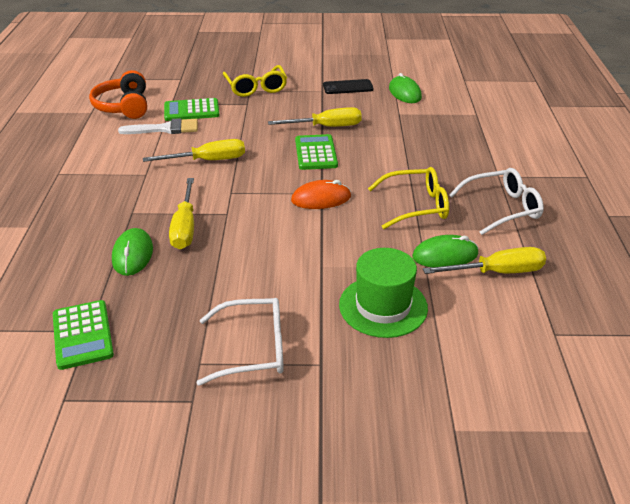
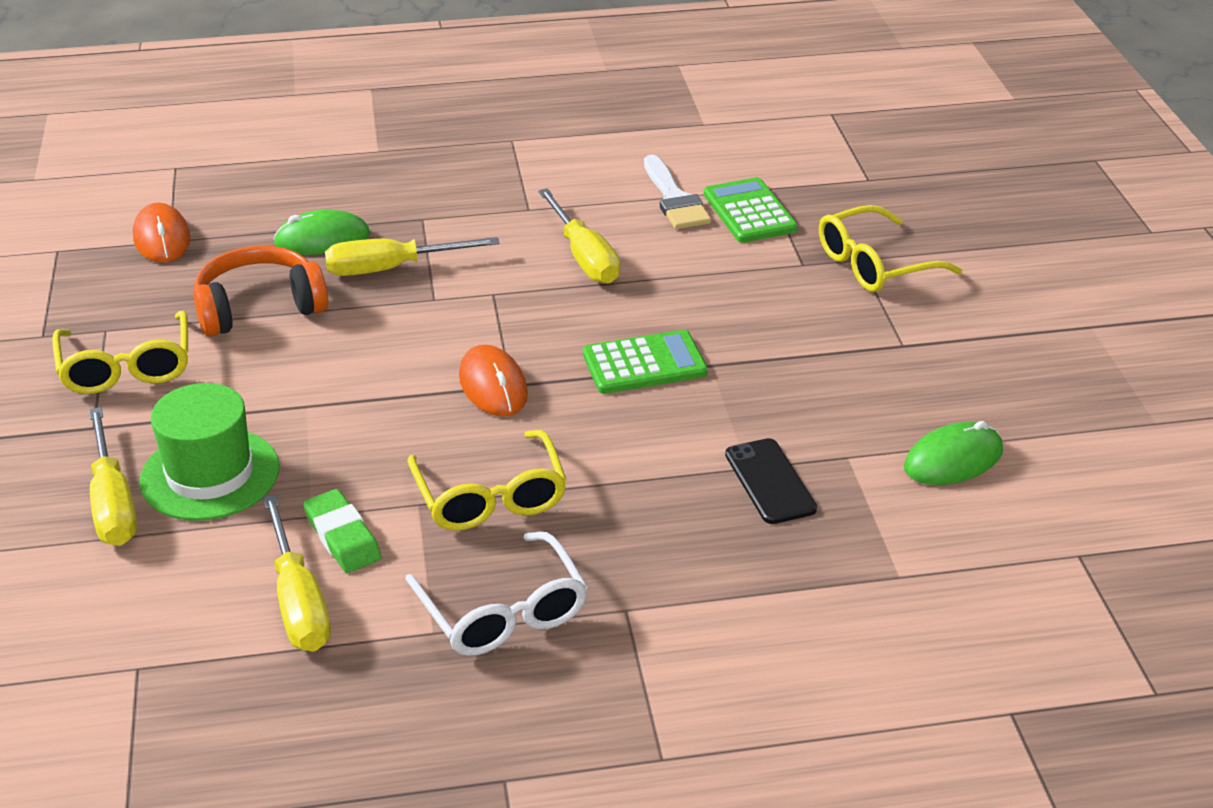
camera: 80 degrees right, 0 degrees up
(82, 335) = (162, 238): green calculator -> orange mouse
(124, 106) = (735, 147): orange headphones -> orange headphones (259, 307)
(253, 349) = (127, 367): white glasses -> yellow glasses
(326, 127) = (748, 366): yellow screwdriver -> yellow screwdriver (113, 503)
(348, 87) = (938, 377): black phone -> black phone (770, 481)
(445, 255) = (342, 537): green mouse -> green eraser

